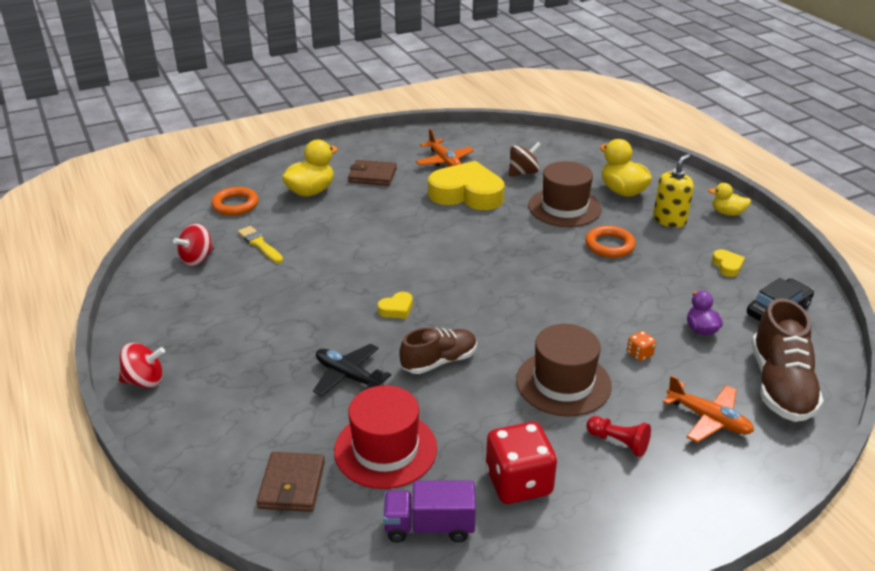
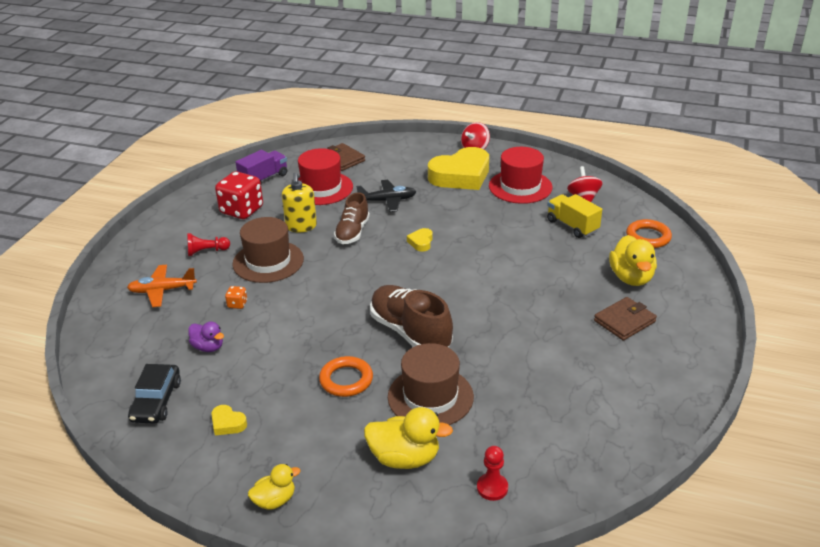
camera: 135 degrees right, 0 degrees up
(212, 304) = (520, 187): none -> red hat
(260, 244) = (572, 226): yellow brush -> yellow truck
(444, 161) = (607, 379): orange plane -> none
(467, 194) = (526, 355): yellow heart -> yellow heart (461, 176)
(523, 173) = (522, 415): brown spinning top -> none
(590, 159) = (492, 488): none -> red pawn
(669, 220) = (323, 447): yellow soap dispenser -> yellow soap dispenser (301, 226)
(780, 385) = (125, 338): brown shoe -> brown shoe (410, 332)

